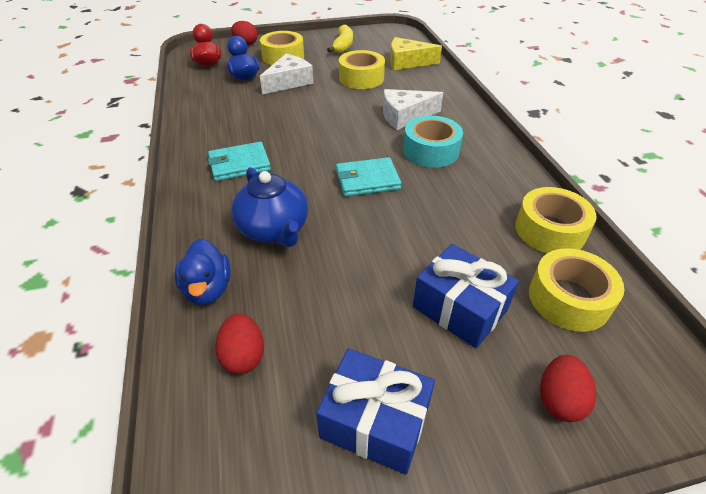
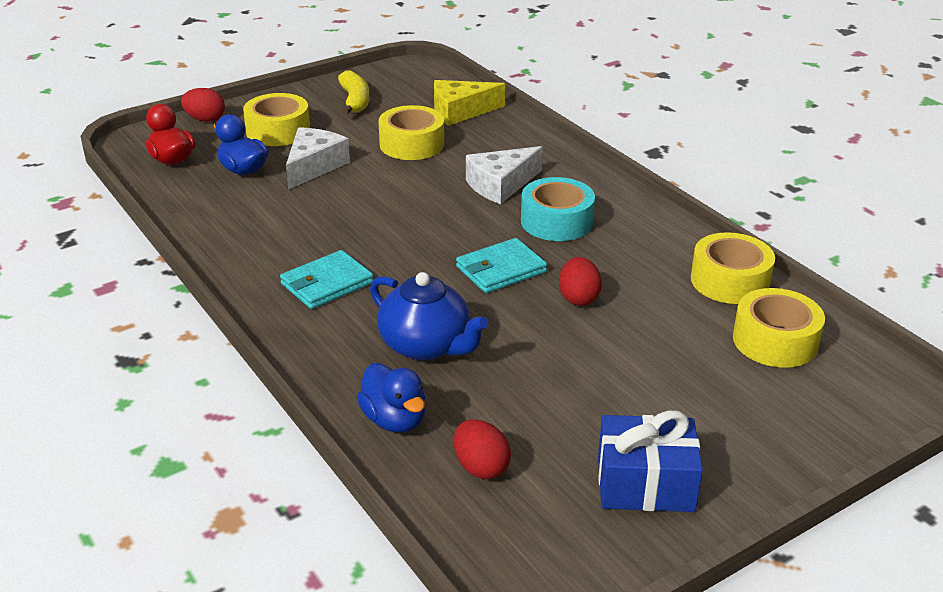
camera: 20 degrees left, 10 degrees down
(459, 308) = (674, 374): blue gift -> none
(559, 399) = (800, 424): red egg -> red egg (578, 298)

